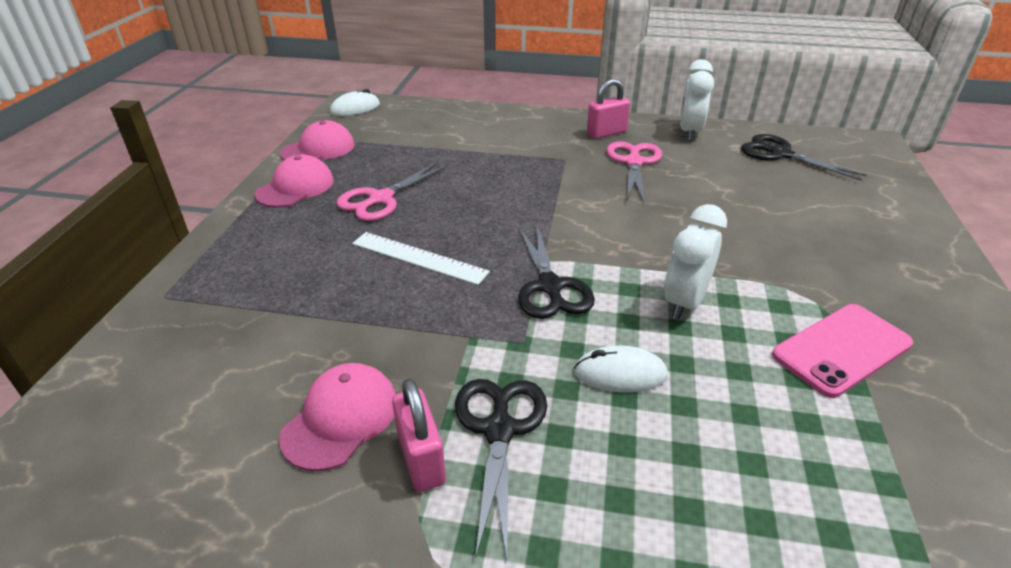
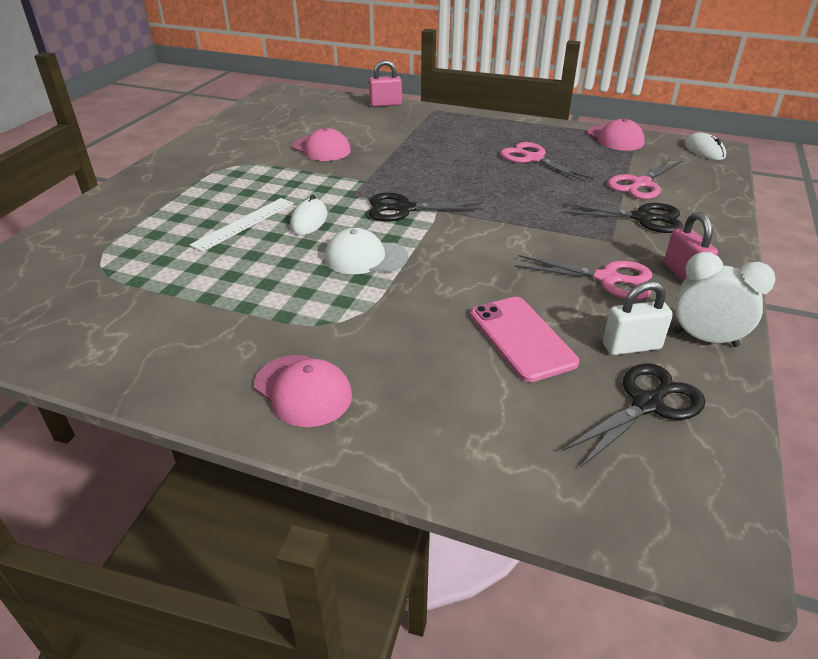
camera: 100 degrees right, 0 degrees up
(295, 187) = (551, 133): pink cap -> pink cap (303, 390)
(419, 258) = (452, 169): white ruler -> white ruler (244, 223)
(421, 459) = (285, 165): pink padlock -> pink padlock (385, 104)
(441, 141) = (641, 184): none -> pink scissors
(499, 430) = (290, 183): black scissors -> black scissors (642, 218)
(684, 302) = (365, 257): white clock -> white cap
(721, 157) = (631, 346): none -> white padlock
(841, 349) = (281, 313): pink phone -> pink phone (522, 338)

